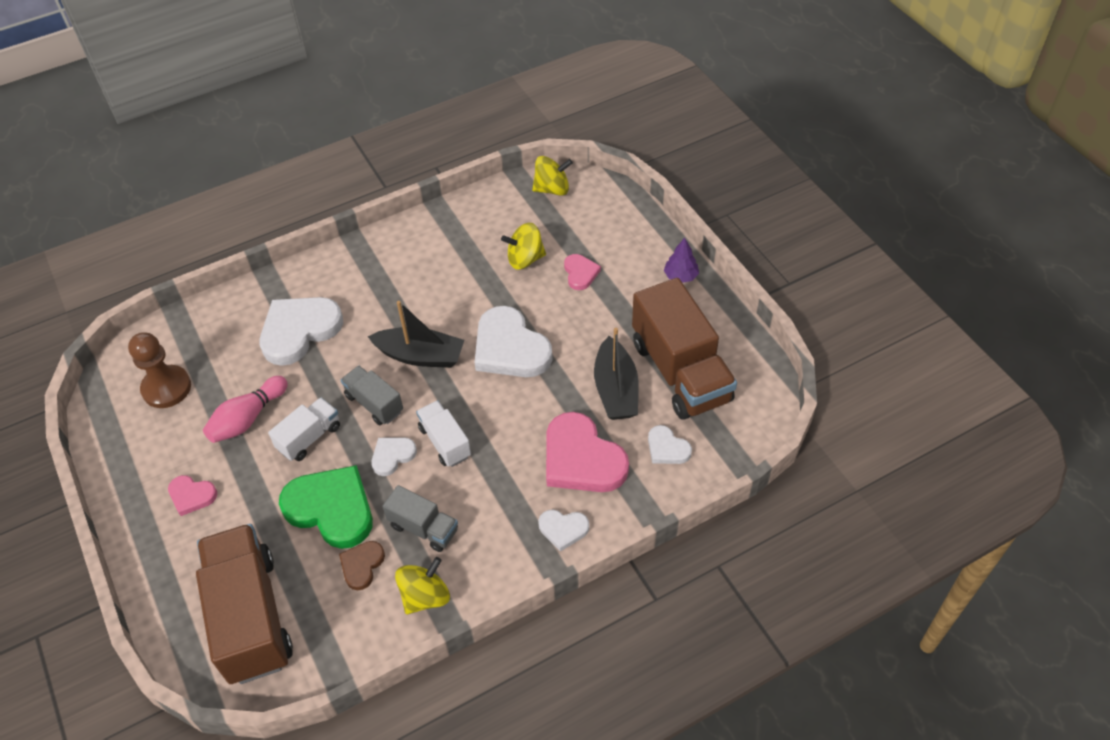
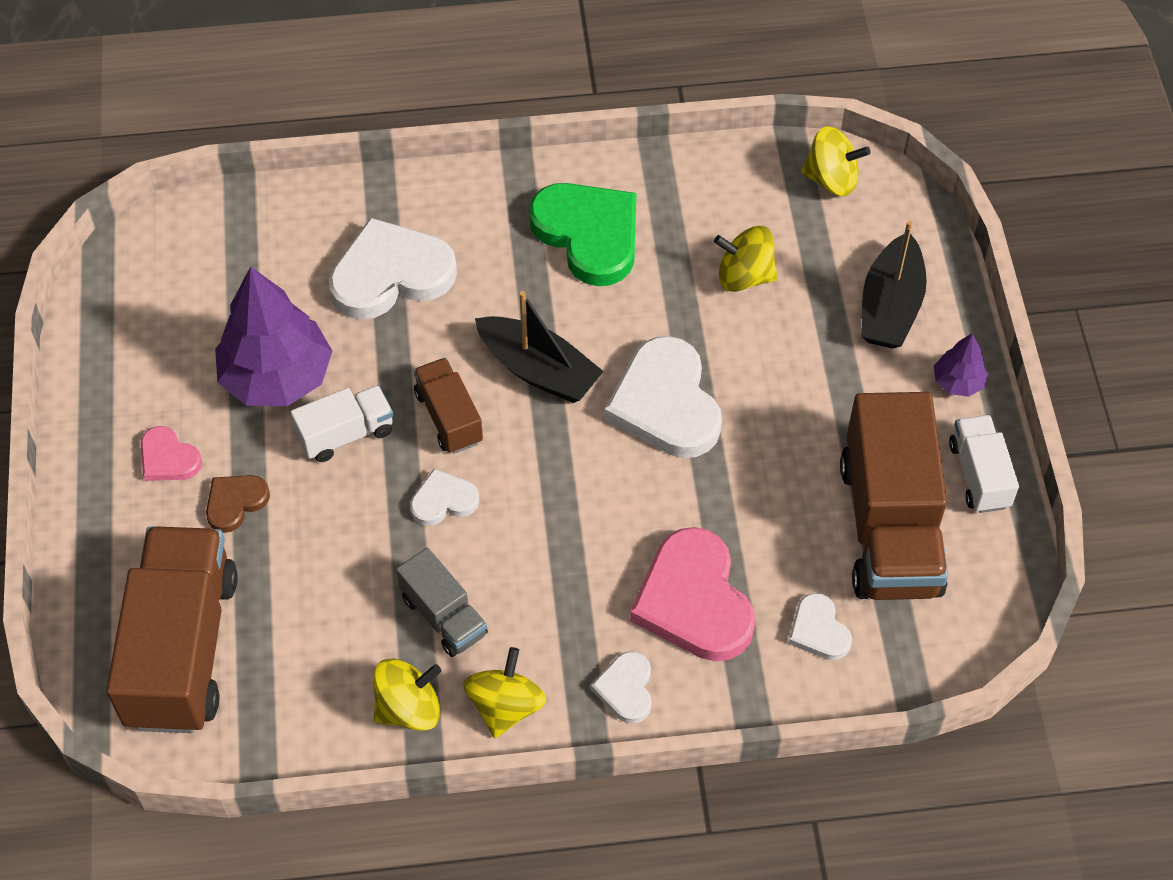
camera: 20 degrees right, 5 degrees up
(166, 388) = (189, 295): brown pawn -> none
(248, 418) = (277, 377): pink bowling pin -> purple tree
(331, 509) = (336, 544): green heart -> green heart (589, 235)
(362, 565) = (345, 635): brown heart -> brown heart (235, 503)
(374, 404) = (449, 417): grey truck -> brown truck
(445, 442) = (520, 507): white truck -> white truck (979, 475)
(489, 570) = (505, 706): none -> yellow spinning top
(563, 529) = (626, 689): white heart -> white heart turned 60 degrees clockwise
(580, 273) = (814, 326): pink heart -> none
(616, 390) = (786, 519): black boat -> black boat (890, 306)

